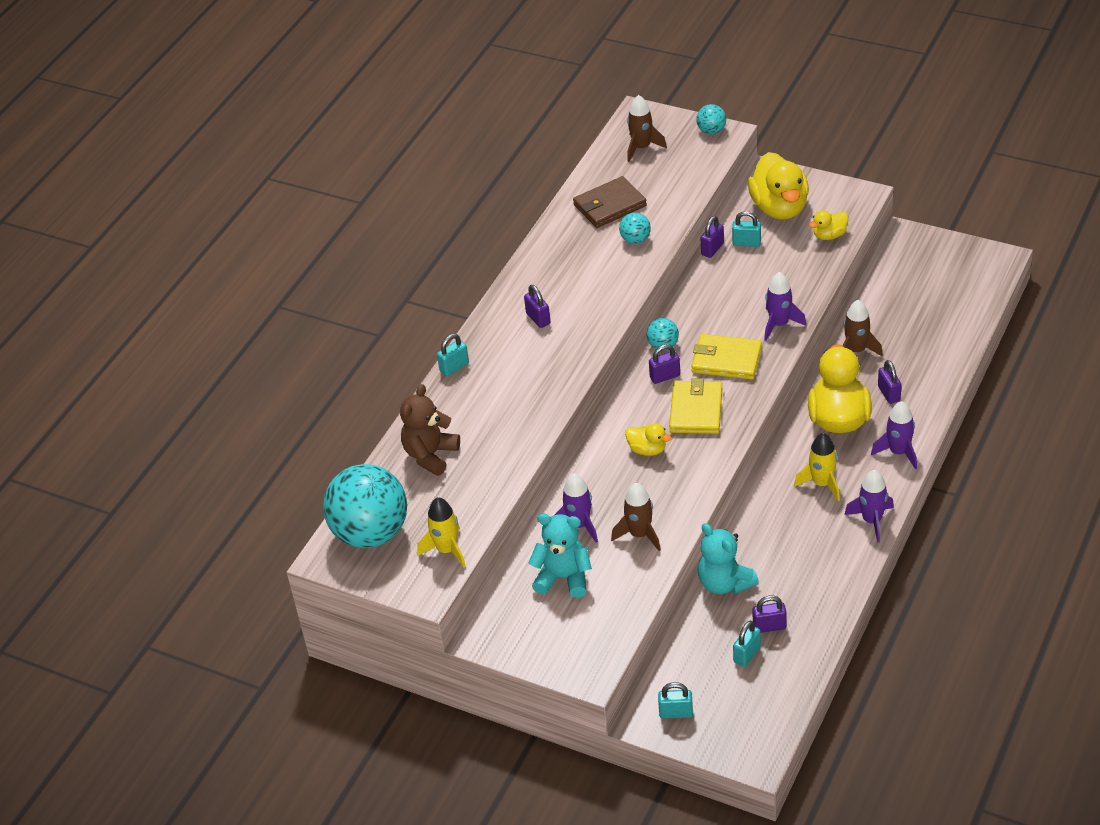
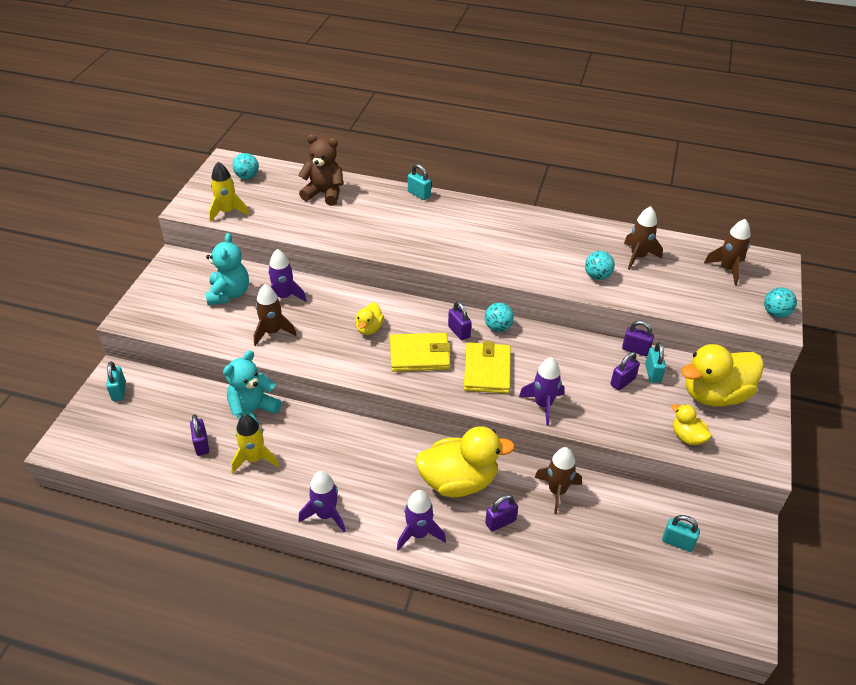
camera: 75 degrees right, 0 degrees up
(371, 533) = (247, 176): turquoise ball -> turquoise ball, size x0.43
(538, 318) = (482, 230): purple padlock -> purple padlock (622, 382)
(609, 205) = (638, 256): brown wallet -> brown rocket
(747, 654) = (173, 431): turquoise padlock -> turquoise padlock (677, 542)
(822, 484) = (372, 473): yellow rocket -> yellow rocket (254, 459)

